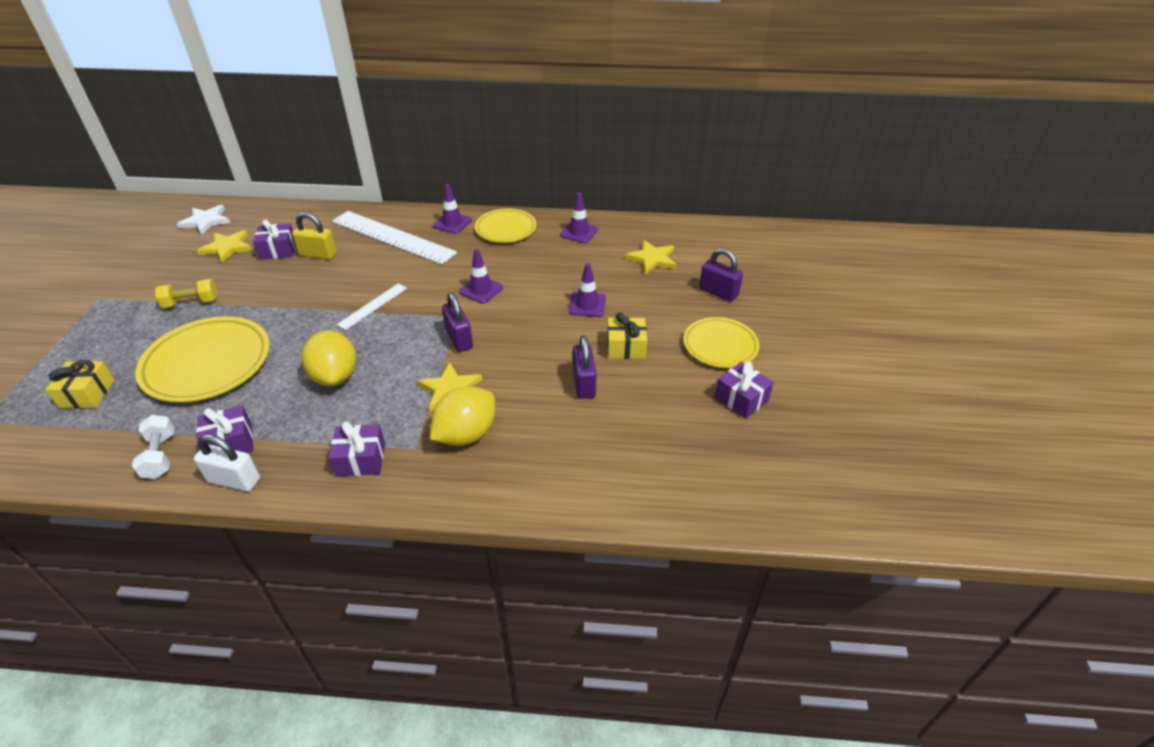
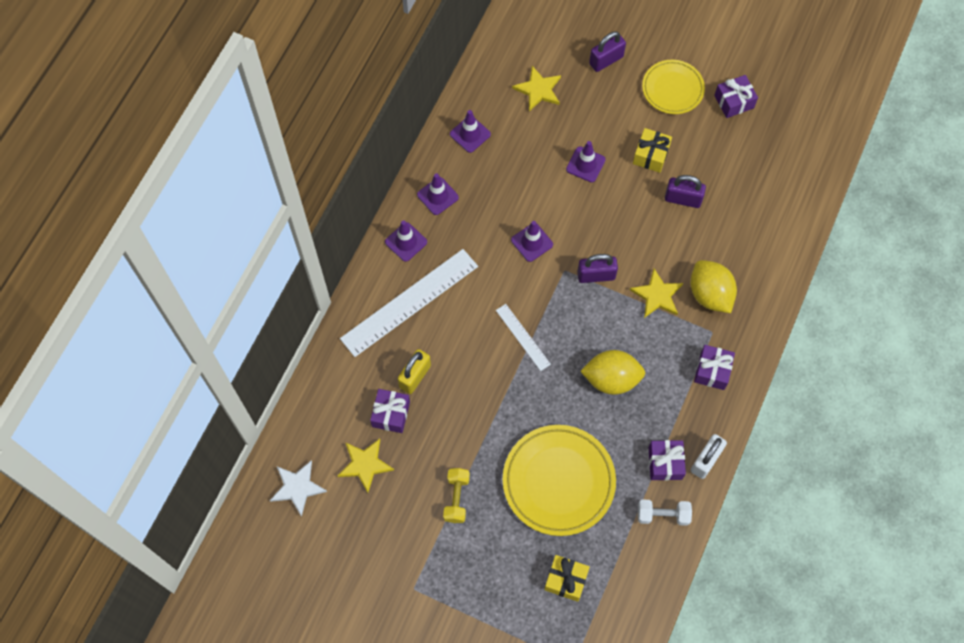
camera: 70 degrees left, 25 degrees up
(506, 229) = (437, 196): yellow plate -> purple traffic cone

